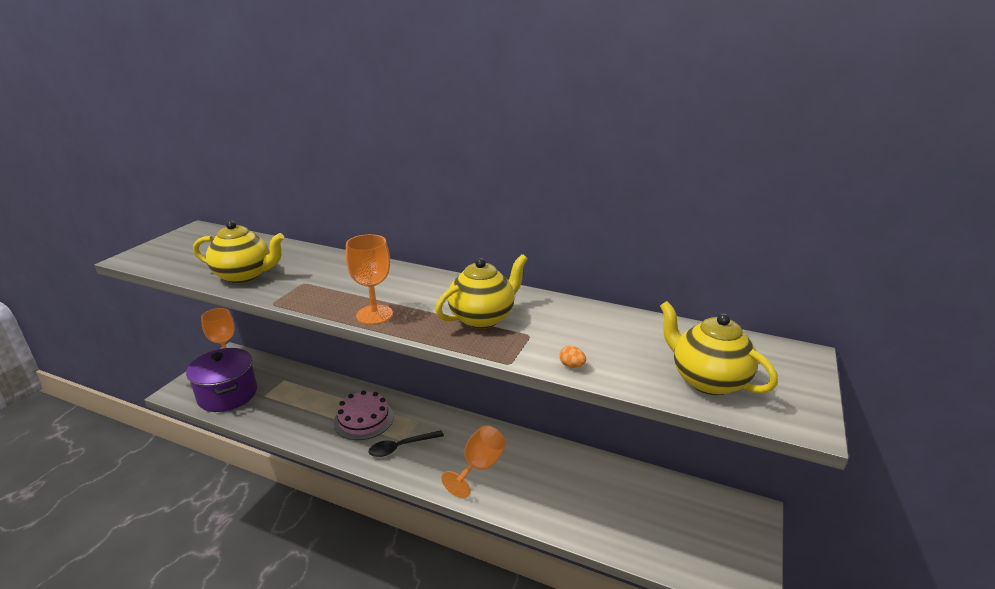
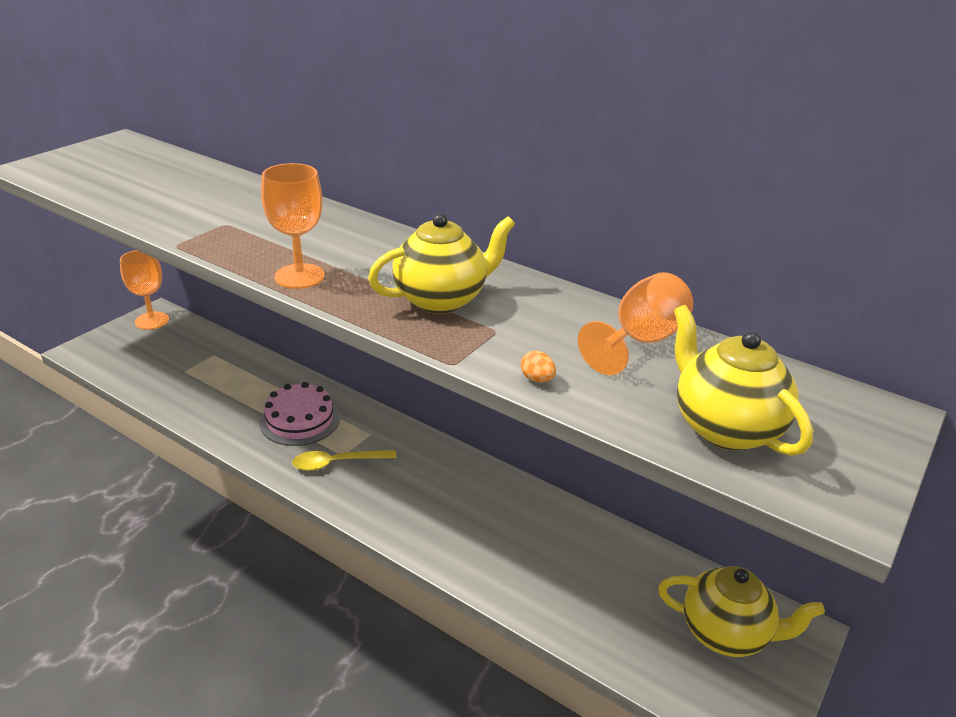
camera: 10 degrees right, 5 degrees up
(228, 394) = (140, 363): purple pot -> none
(245, 276) = (156, 206): yellow teapot -> yellow teapot (726, 634)
(401, 447) = (337, 463): black spoon -> yellow spoon
(479, 467) = (431, 506): orange goblet -> orange goblet (640, 341)

